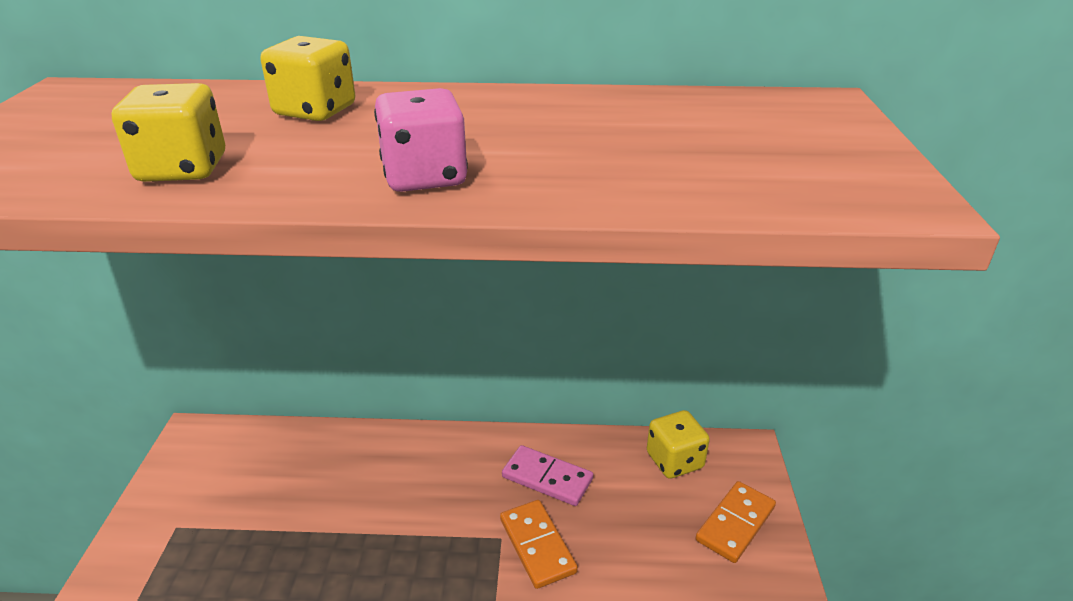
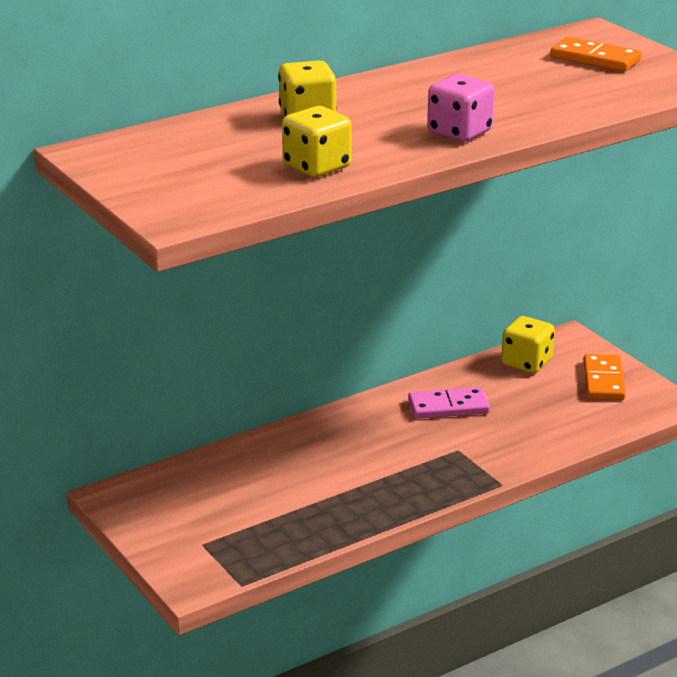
camera: 35 degrees left, 5 degrees down
(537, 545) = (488, 443): orange domino -> orange domino (595, 59)

